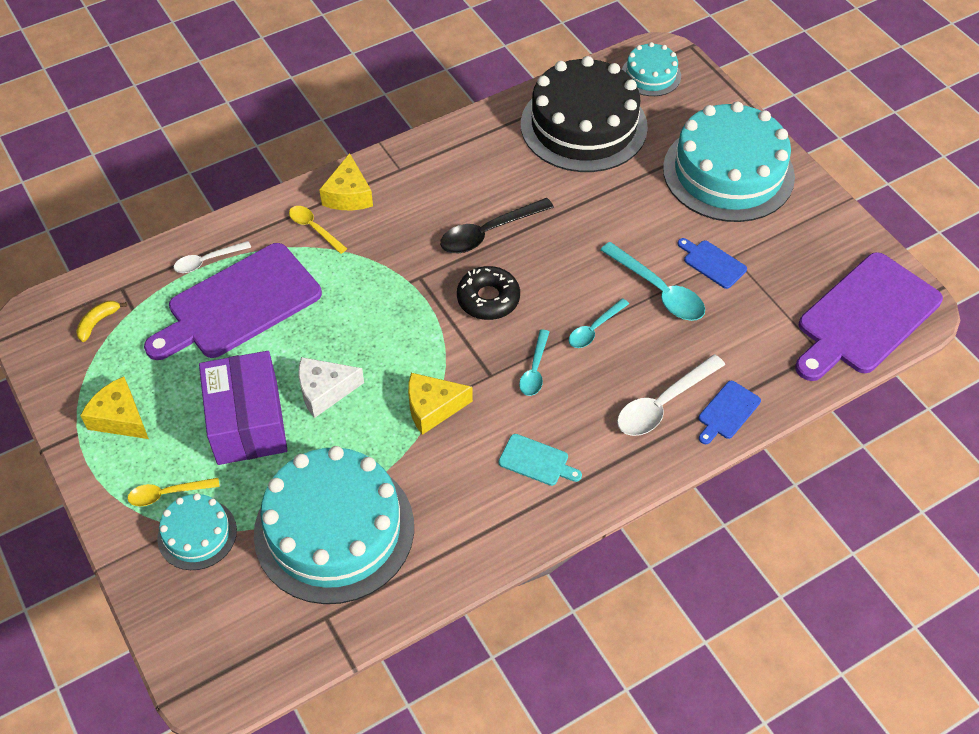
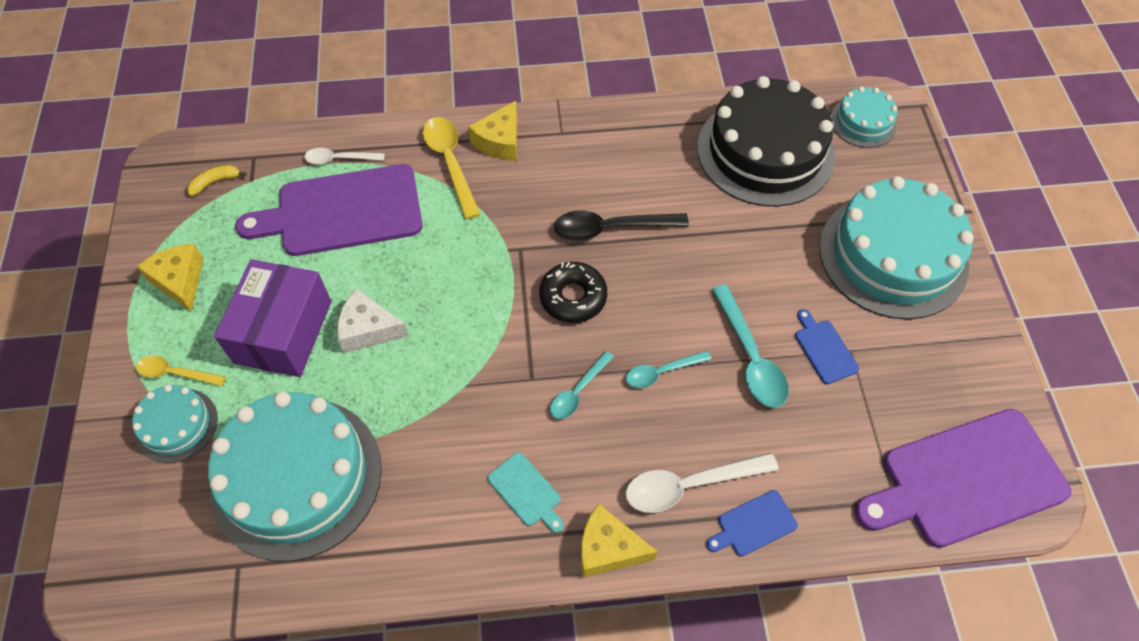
camera: 25 degrees right, 5 degrees up
(314, 228) = (450, 163): yellow spoon -> yellow spoon, size x1.63
(432, 408) = (457, 390): yellow cheese -> yellow cheese (608, 548)

